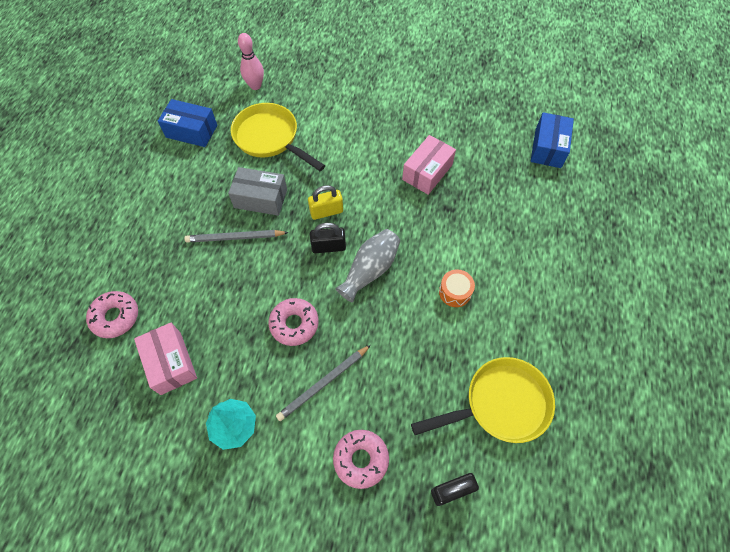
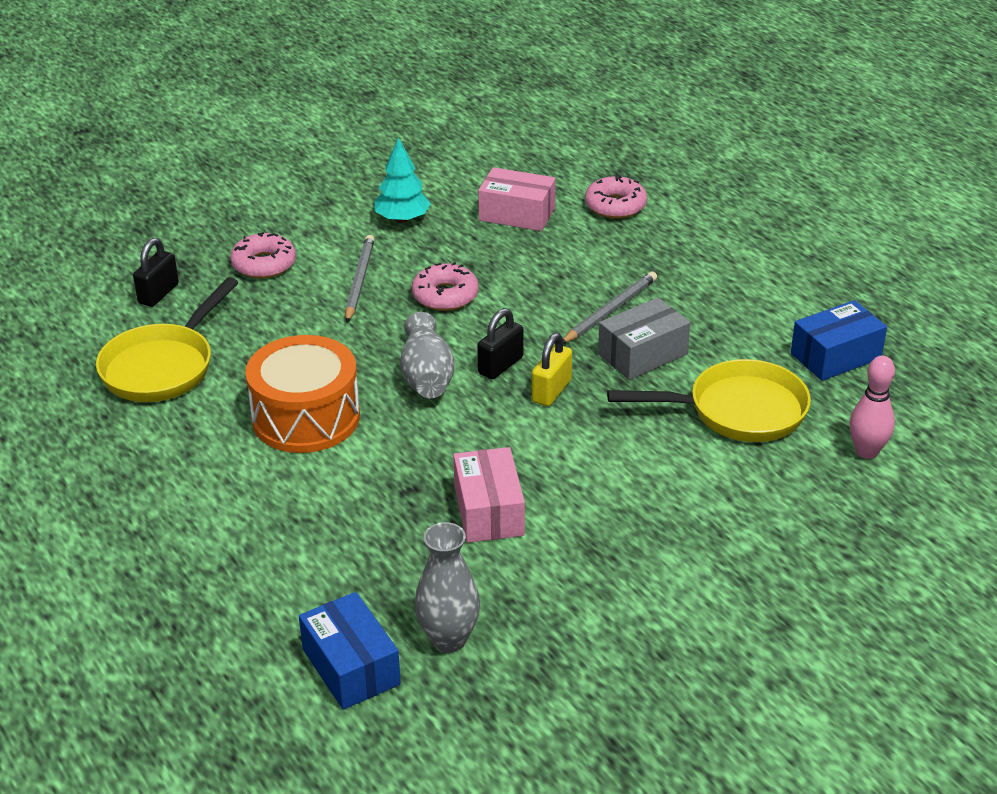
camera: 135 degrees right, 25 degrees down
(455, 292) = (306, 417): orange drum -> orange drum, size x2.17
(501, 132) = (448, 639): none -> grey vase

